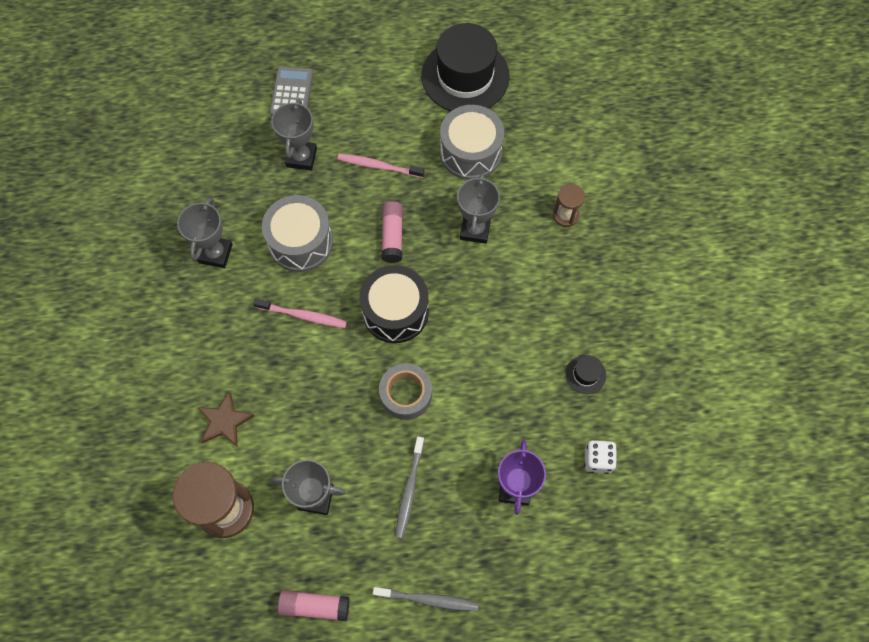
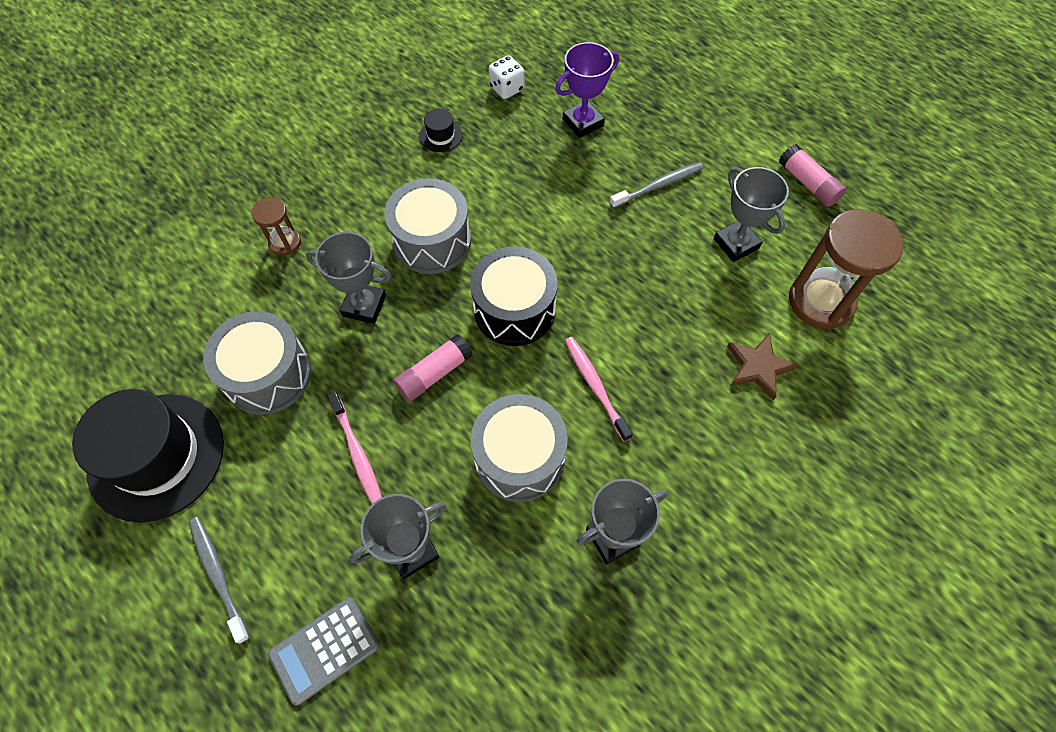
camera: 130 degrees left, 5 degrees down
(406, 394) = (584, 244): grey tape -> none
(428, 599) = (720, 120): grey toothbrush -> grey toothbrush (218, 575)
(475, 229) = (364, 306): grey trophy -> grey trophy turned 45 degrees clockwise
(492, 301) = (432, 241): none -> grey drum

